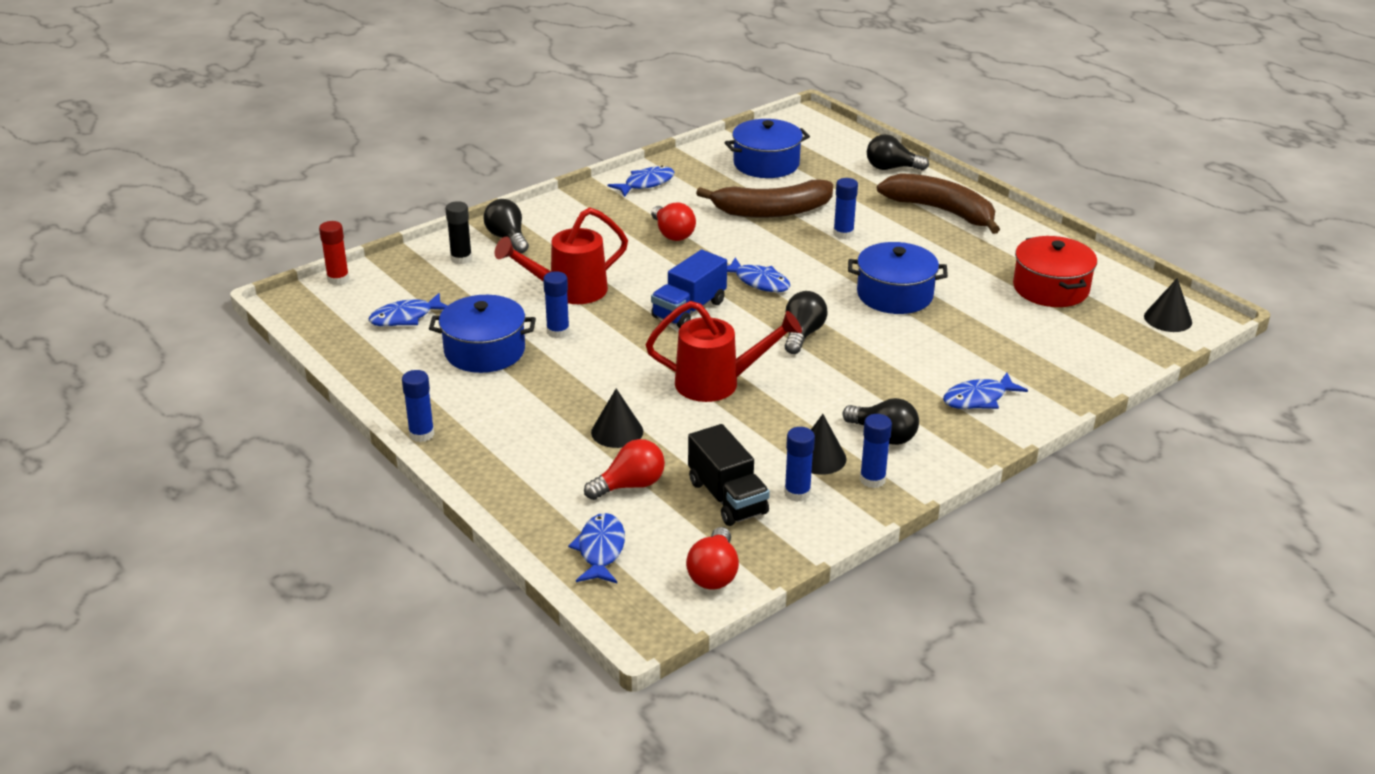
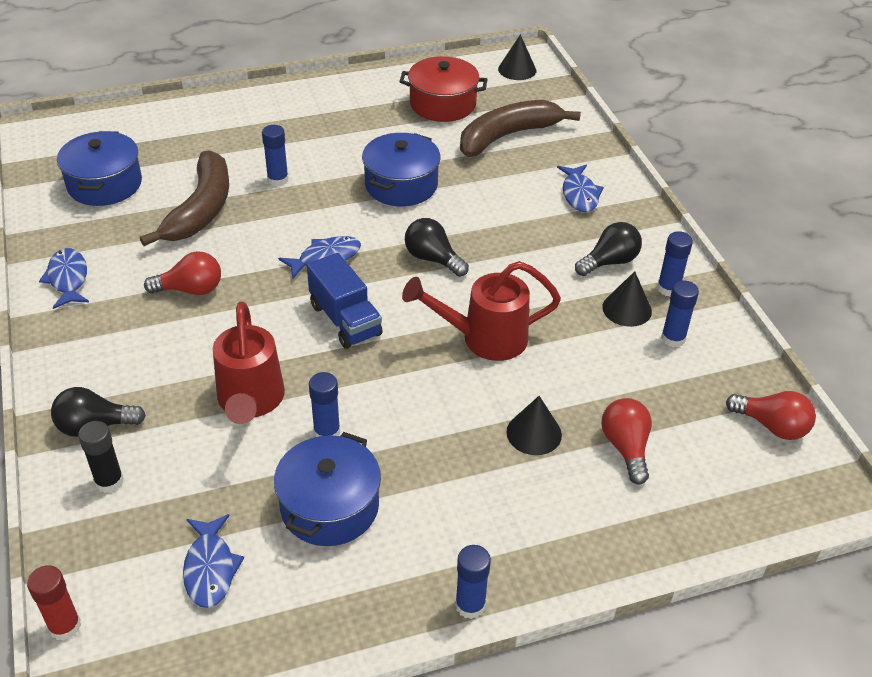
camera: 70 degrees left, 10 degrees up
(600, 550) = (720, 497): blue fish -> none
(717, 383) = (484, 338): red watering can -> red watering can turned 120 degrees counterclockwise
(727, 497) = (665, 385): black truck -> none
(891, 168) = (183, 114): black light bulb -> none
(941, 211) = (282, 113): brown banana -> brown banana (508, 136)

